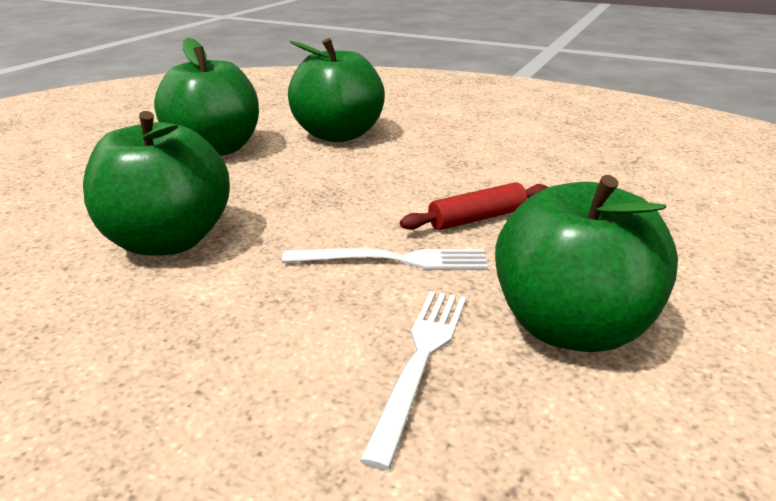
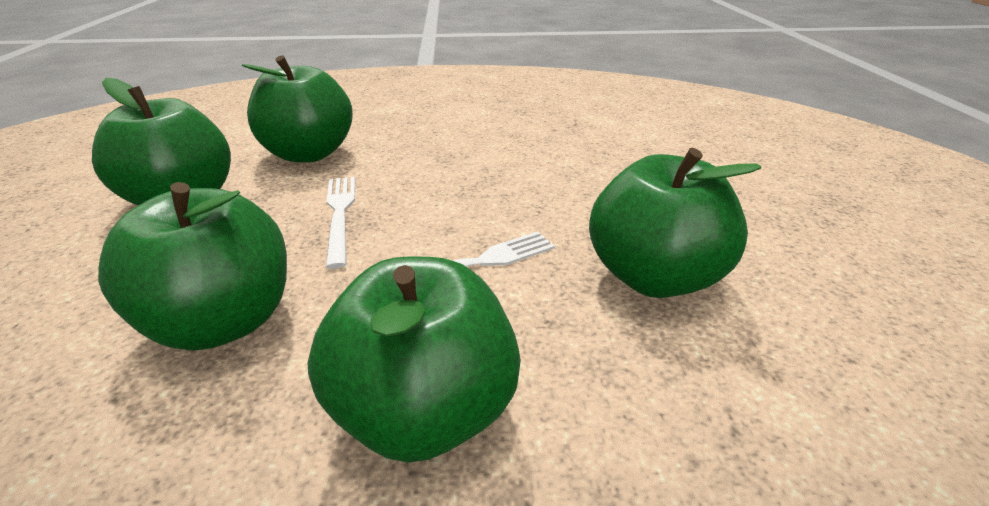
camera: 30 degrees left, 5 degrees up
(246, 354) = (425, 411): none -> green apple
(420, 360) = (577, 350): white fork -> white fork (340, 214)
(477, 218) = (506, 204): red rolling pin -> none

